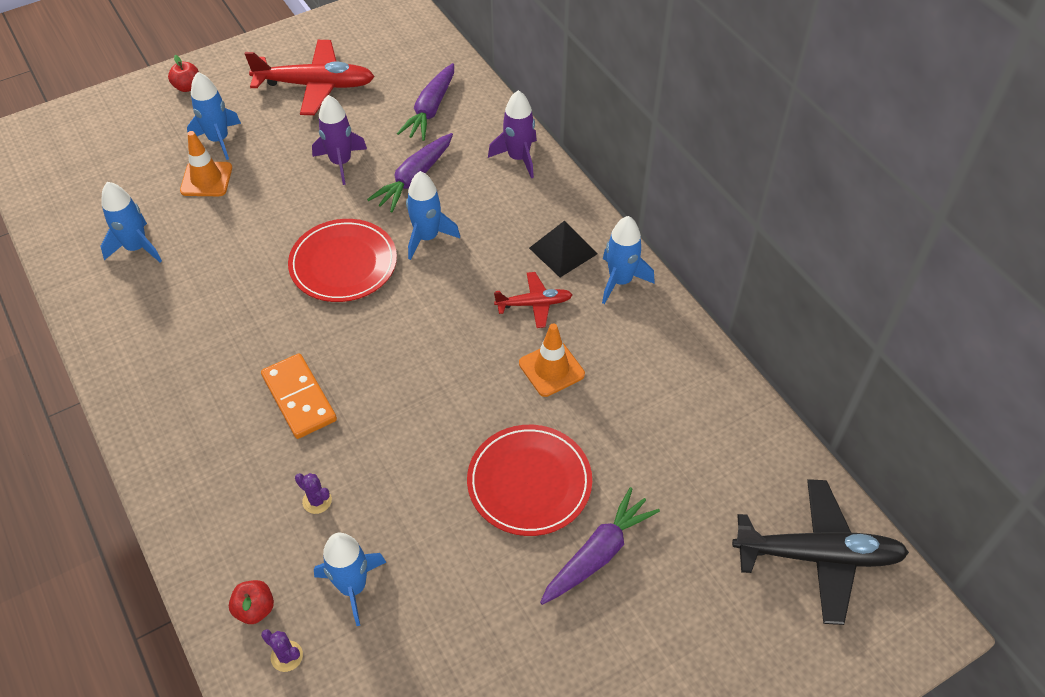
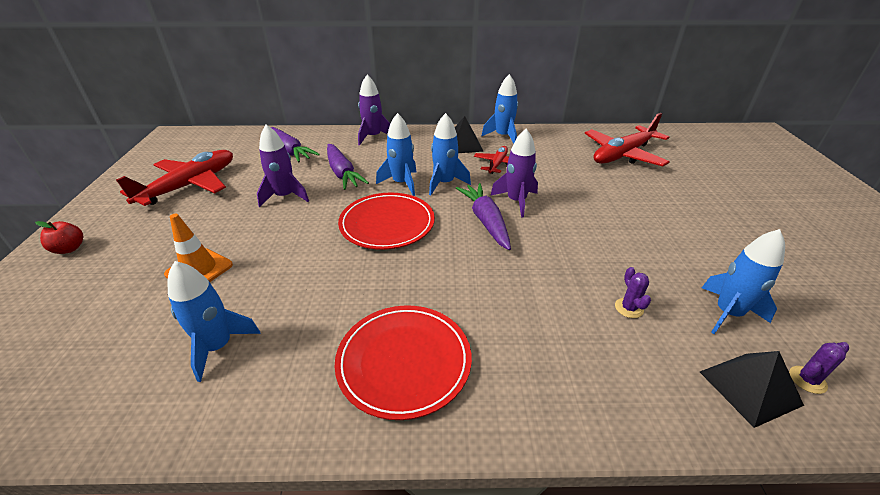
camera: 60 degrees left, 15 degrees down
(219, 140) = (164, 249): blue rocket -> blue rocket (444, 183)
(255, 609) = (749, 388): red apple -> black pyramid
(299, 398) = (509, 286): orange domino -> none
(317, 501) = (628, 308): purple cactus -> purple cactus turned 75 degrees counterclockwise
(456, 353) = (516, 201): none -> purple rocket
(529, 482) = (645, 205): red plate -> red plate (404, 361)
(551, 369) = (554, 173): orange traffic cone -> none
(598, 553) = (710, 198): purple carrot -> purple carrot (485, 221)
(665, 432) = (623, 154): none -> red plane
(817, 555) = (721, 142): black plane -> none

